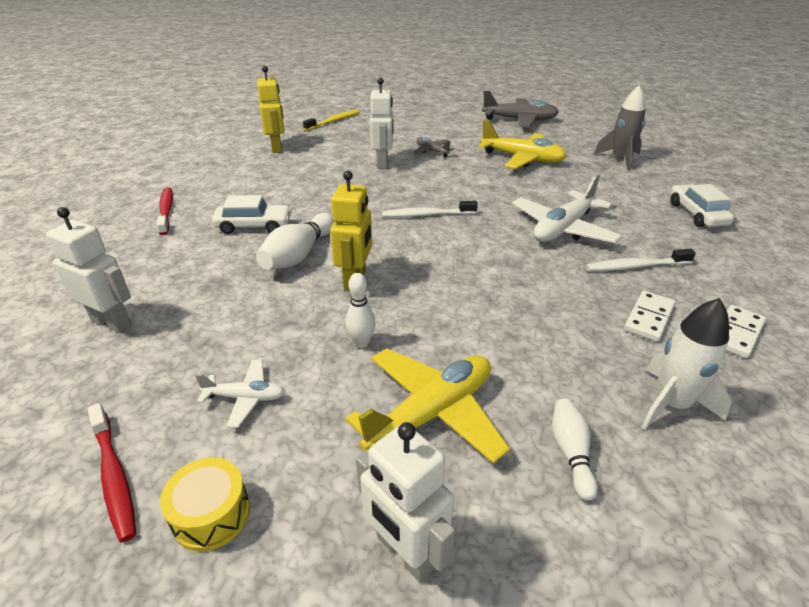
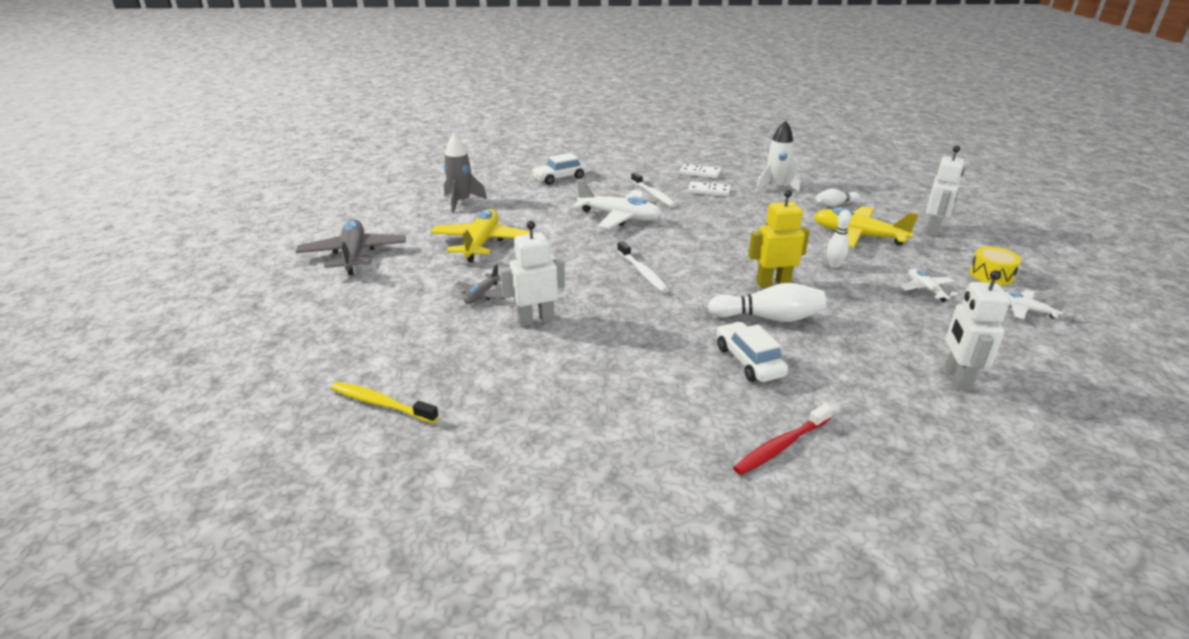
camera: 110 degrees left, 5 degrees down
(114, 476) = (1024, 310): red toothbrush -> white plane
(277, 148) = (524, 426): yellow robot -> none

